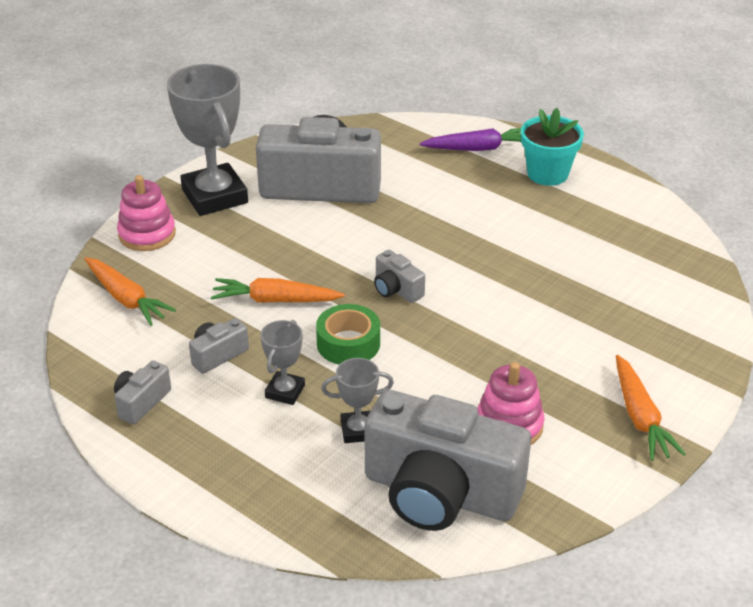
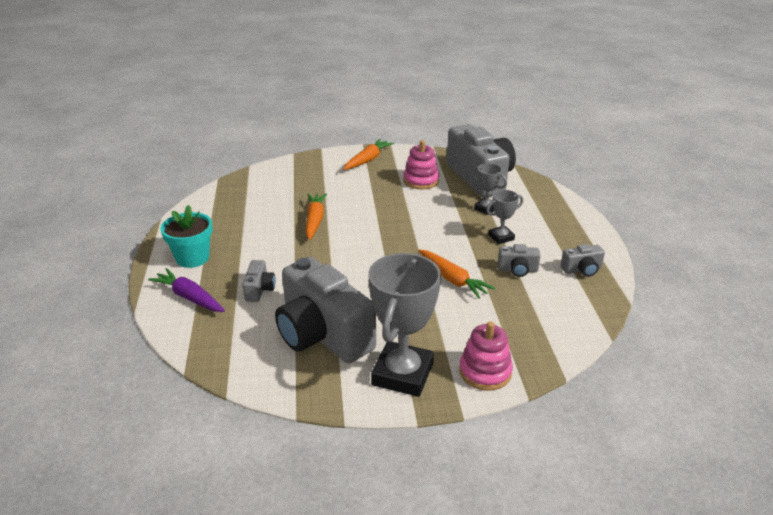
camera: 135 degrees left, 5 degrees down
(126, 298) = (542, 331): orange carrot -> orange carrot (314, 220)
(348, 343) = (443, 239): green tape -> none
(396, 289) = (381, 249): grey camera -> grey camera (259, 289)

